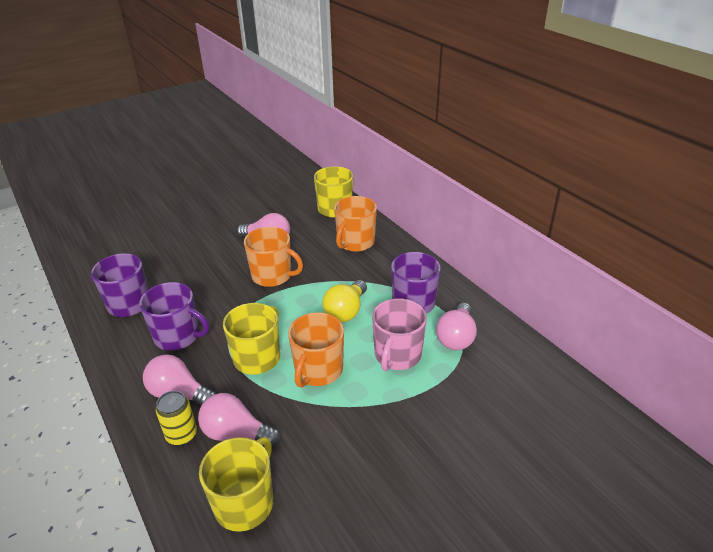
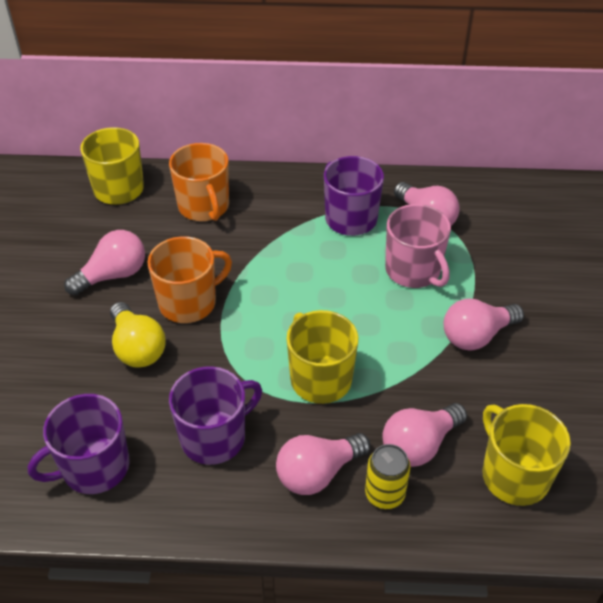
camera: 55 degrees left, 10 degrees up
(318, 370) = (383, 338): orange mug -> none
(346, 311) = (314, 273): yellow light bulb -> yellow light bulb (137, 348)
(366, 418) = (476, 336): none -> pink light bulb

